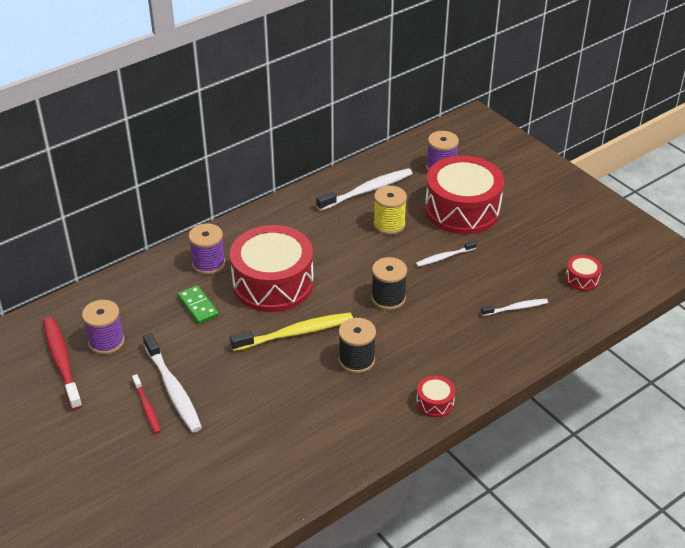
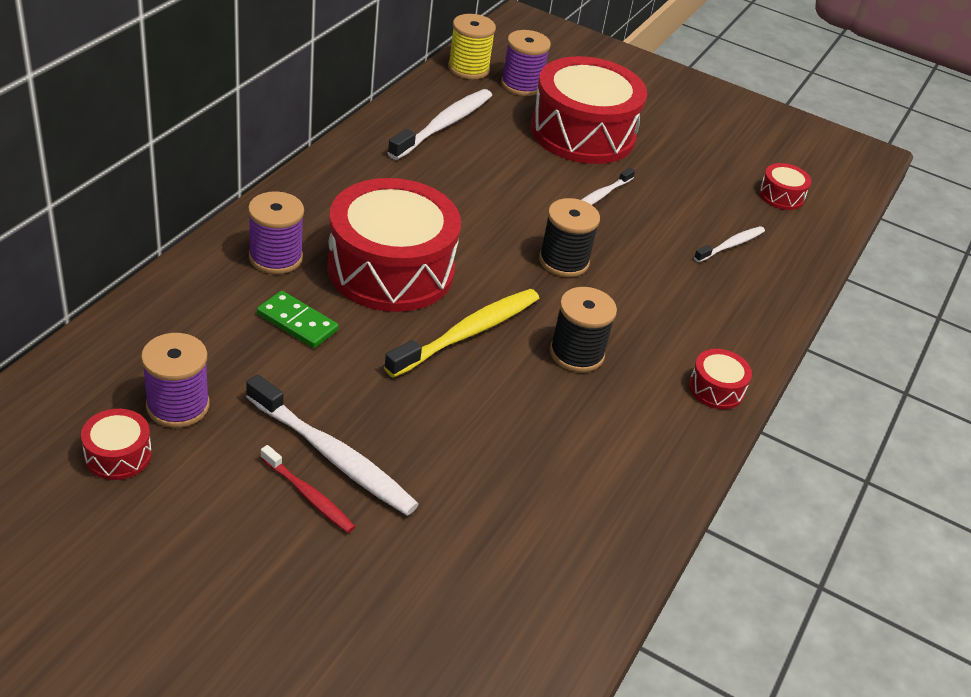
camera: 30 degrees left, 0 degrees up
(62, 362) = (118, 455): red toothbrush -> red drum
(389, 224) = (501, 165): yellow spool -> yellow spool (468, 68)

